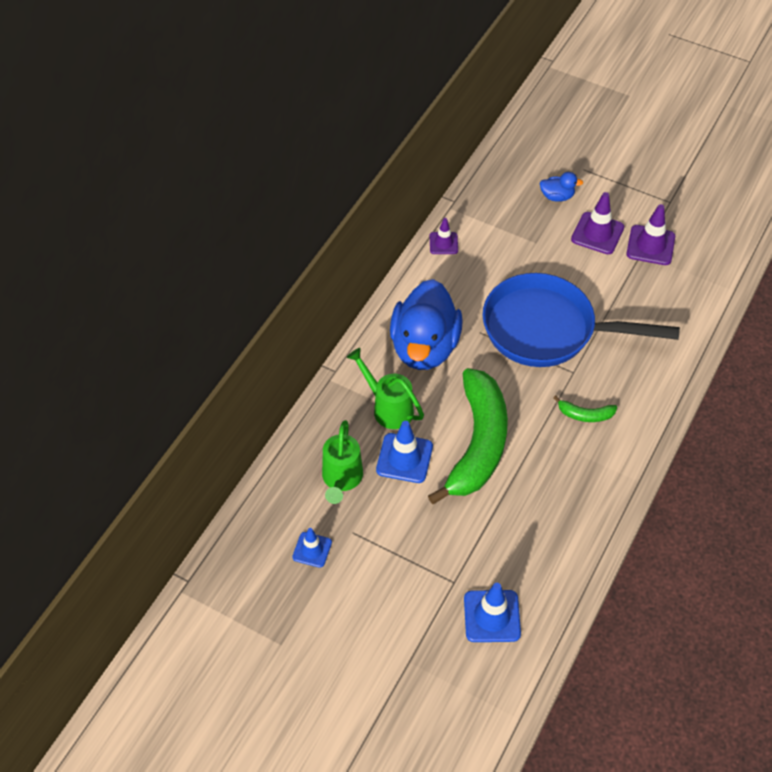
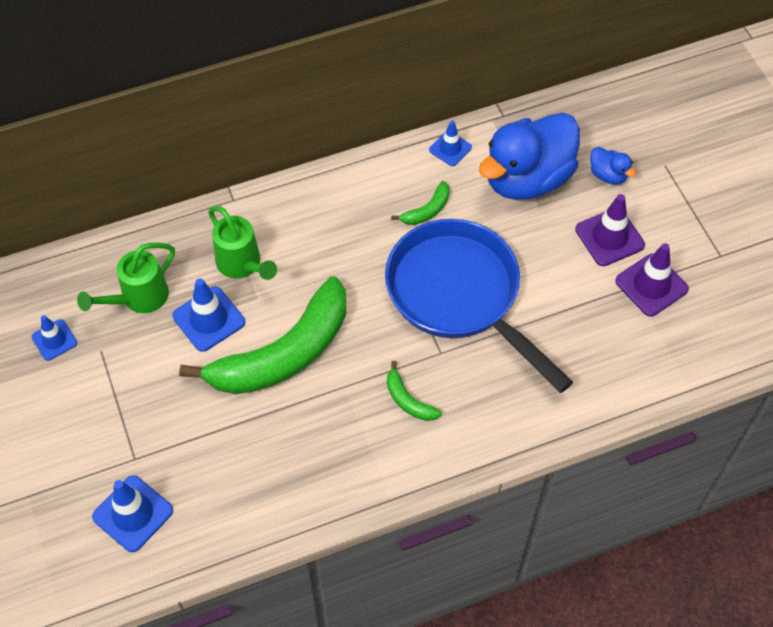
camera: 40 degrees right, 5 degrees up
(388, 408) = (242, 265): green watering can -> green watering can turned 150 degrees clockwise
(424, 347) = (331, 233): blue duck -> blue duck (527, 179)
(443, 243) = (450, 148): purple traffic cone -> blue traffic cone
(470, 291) = (427, 210): none -> green banana

